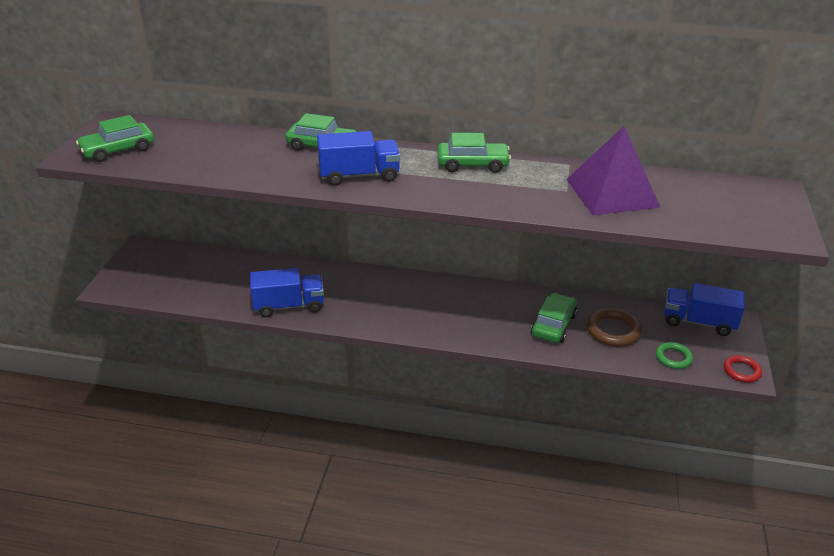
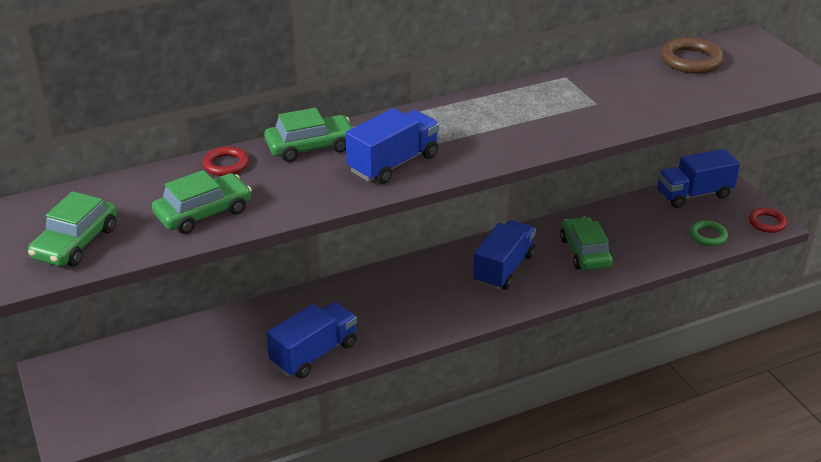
camera: 35 degrees left, 0 degrees up
(258, 138) = (226, 165): none -> red ring
(472, 164) = (483, 109): green car -> green car (203, 213)
(478, 309) = (504, 269): none -> blue truck
(612, 193) = (635, 91): purple pyramid -> none
(613, 331) = (638, 234): brown ring -> brown ring (691, 60)

